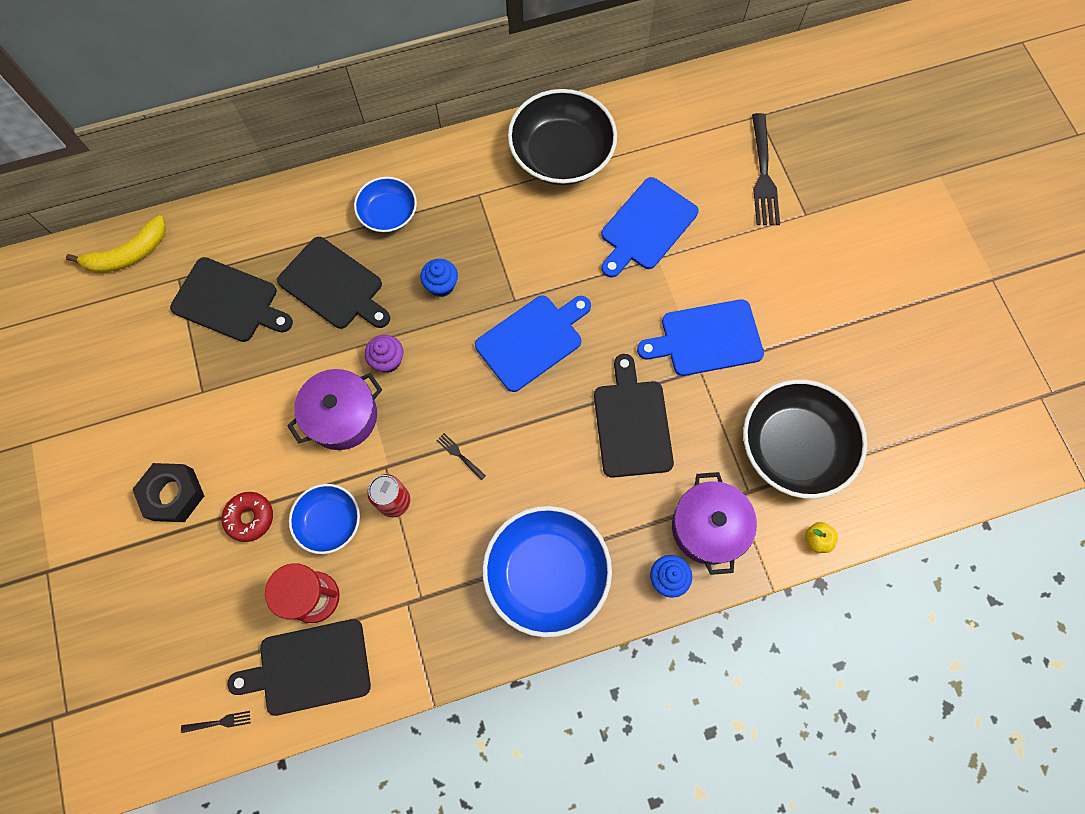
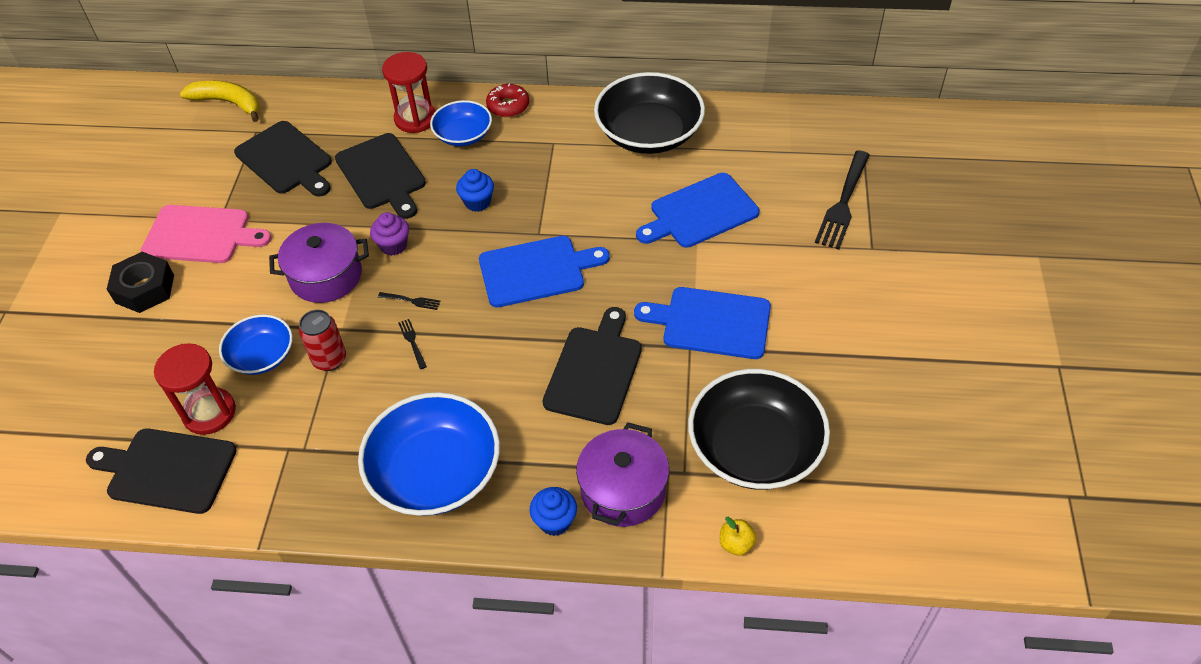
camera: 25 degrees right, 20 degrees down
(129, 254) = (228, 103): yellow banana -> yellow banana turned 150 degrees counterclockwise
(194, 416) = (201, 235): none -> pink cutting board
(219, 722) = (60, 485): black fork -> black fork (411, 301)
(250, 518) = (196, 329): red donut -> red donut (508, 106)
(332, 210) = (415, 119): none -> red hourglass

